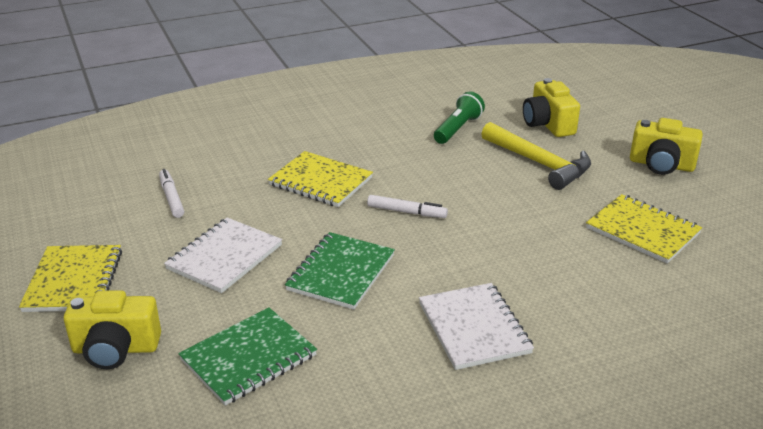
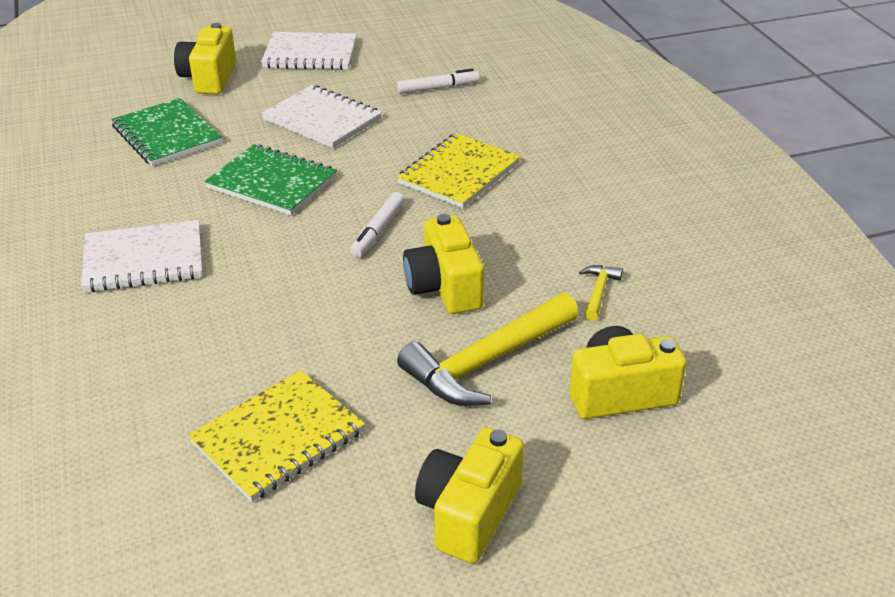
camera: 95 degrees right, 5 degrees up
(73, 281) = (310, 54): yellow notebook -> white notebook
(458, 129) = (598, 292): green flashlight -> yellow hammer
(469, 181) = (444, 287): none -> yellow camera

